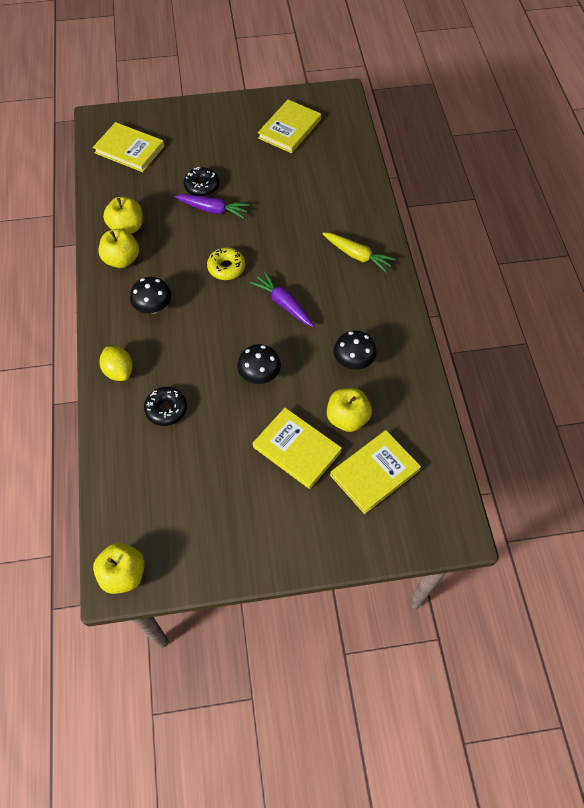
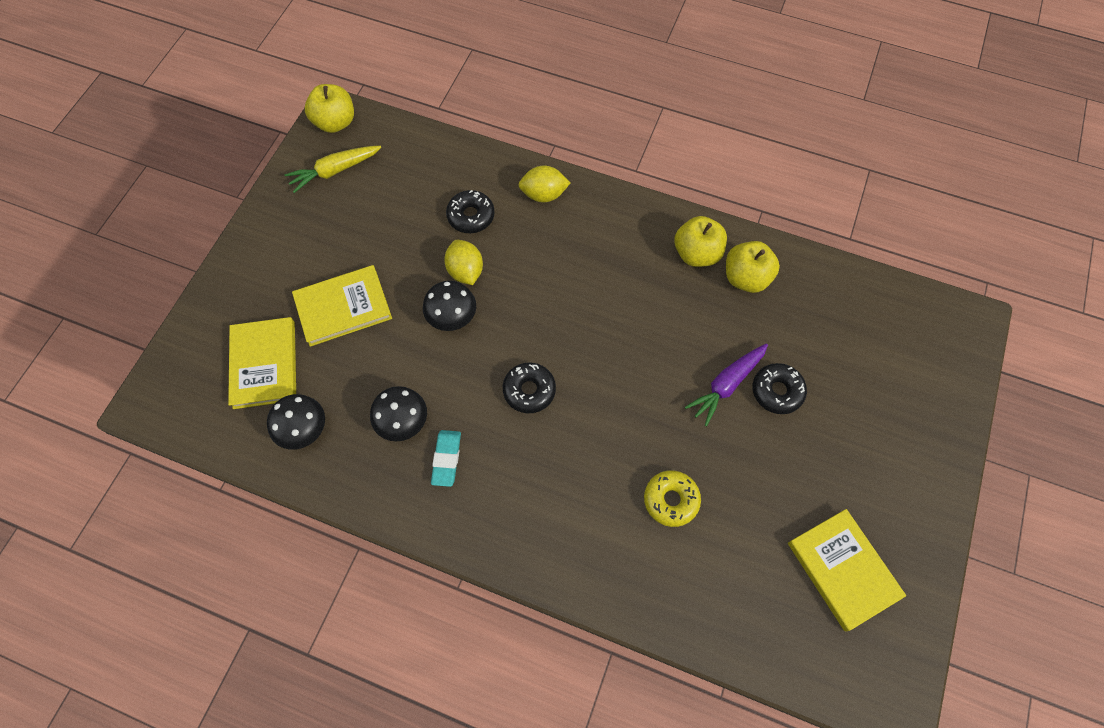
camera: 120 degrees right, 5 degrees up
(129, 149) = (890, 335): yellow book -> none
(153, 307) = (608, 257): black mushroom -> black mushroom (303, 430)
(217, 387) = (465, 271): none -> yellow lemon
(226, 268) = (621, 355): yellow donut -> yellow donut (671, 500)
(283, 304) = (529, 390): purple carrot -> black donut
(347, 418) = (340, 374): yellow apple -> none
(357, 255) = (549, 521): yellow carrot -> yellow carrot (334, 171)
(359, 324) = (446, 459): none -> turquoise eraser

